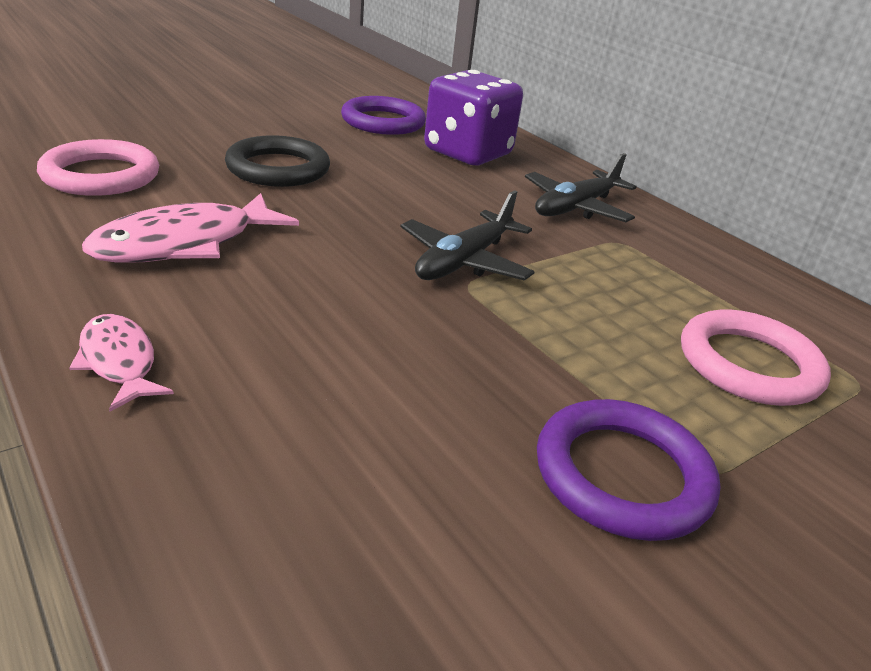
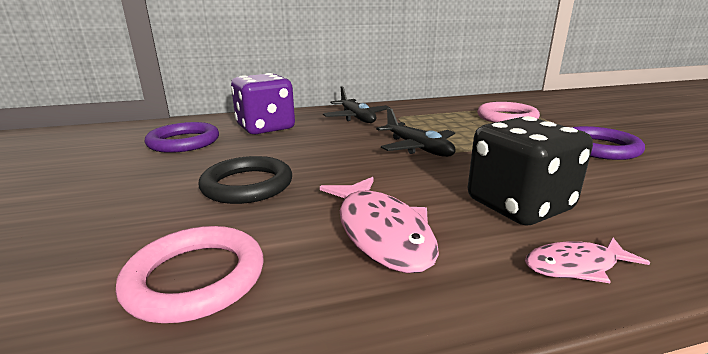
camera: 65 degrees left, 10 degrees down
(278, 337) = (518, 205): none -> black dice

